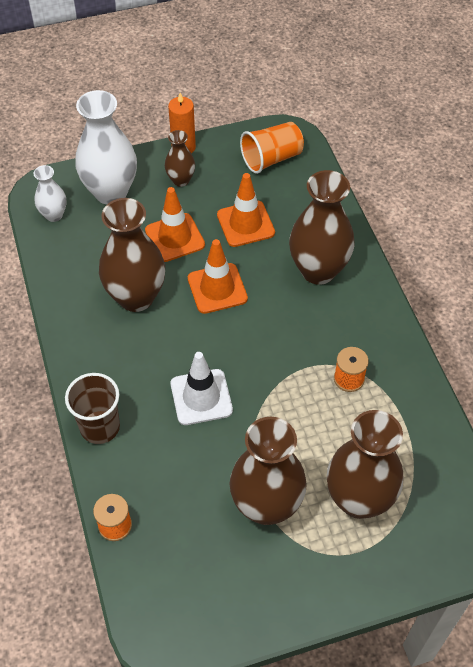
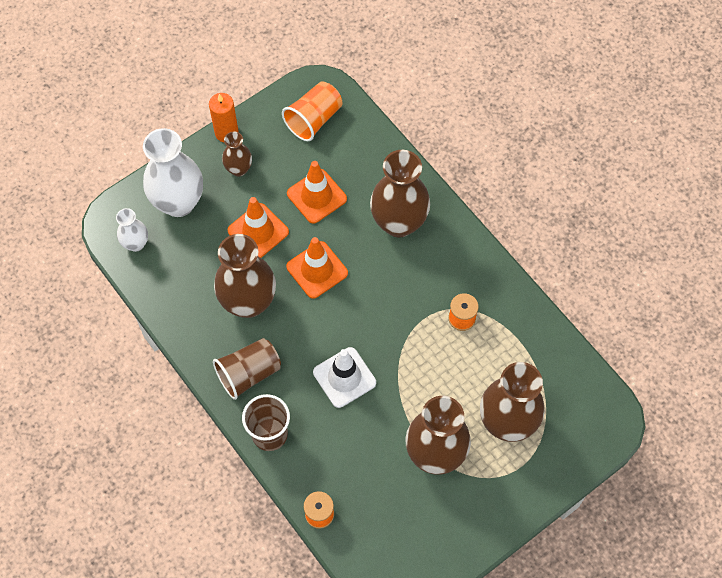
camera: 20 degrees left, 10 degrees up
(106, 362) = (249, 373): none -> brown cup

